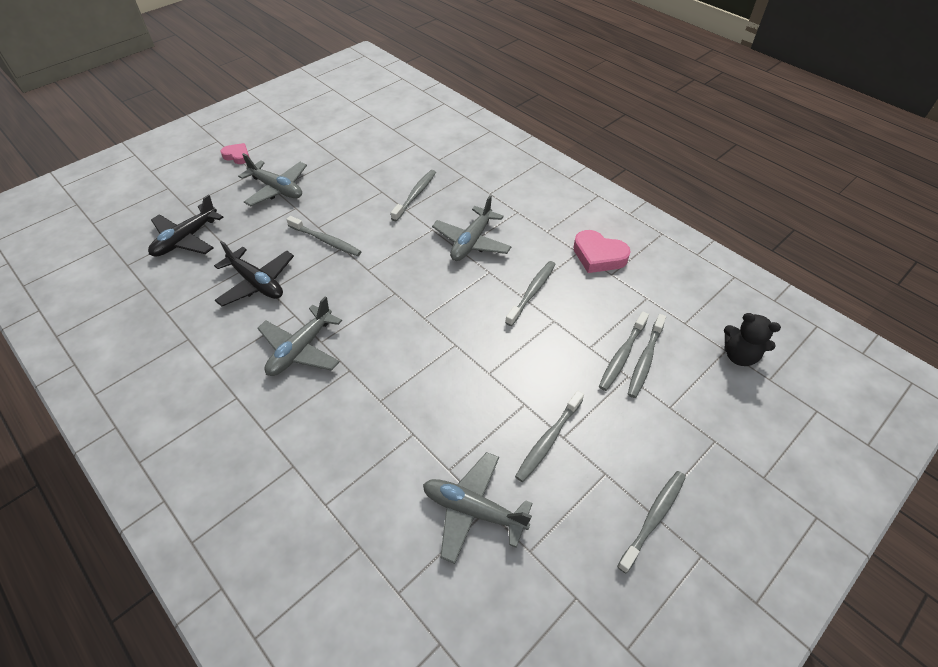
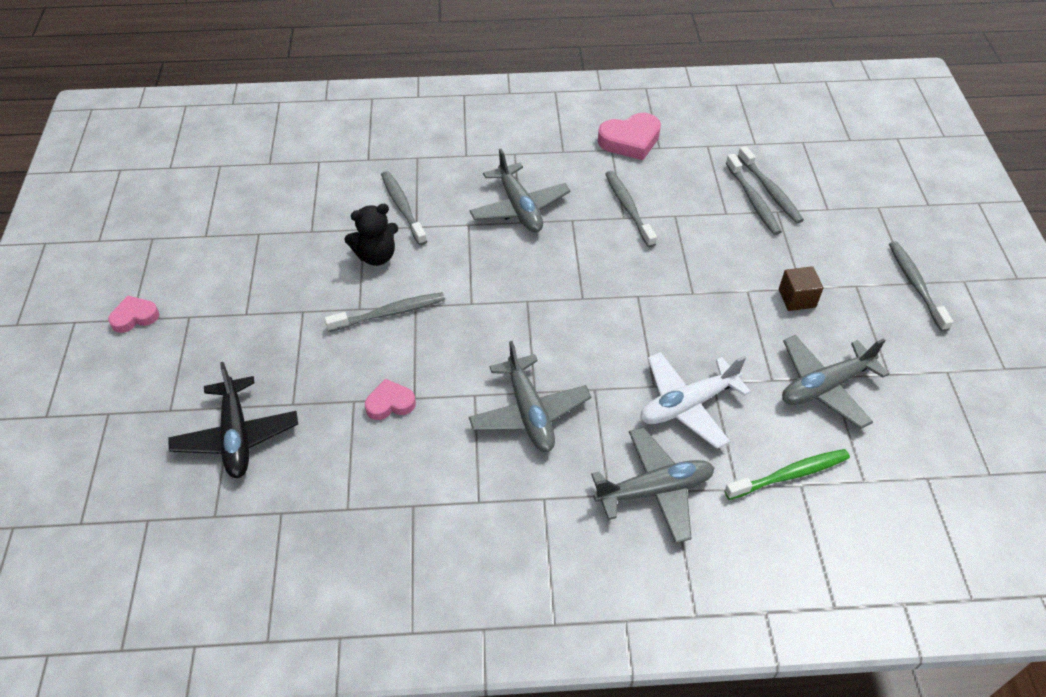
camera: 50 degrees left, 0 degrees up
(257, 283) = (390, 403): black plane -> pink heart
(277, 189) = (248, 311): grey plane -> grey plane (654, 490)
(363, 533) = (789, 475): none -> green toothbrush
(378, 430) = (687, 405): none -> white plane
(548, 440) = (797, 298): grey toothbrush -> brown cube
(739, 355) = (814, 139): black teddy bear -> black teddy bear (376, 256)

